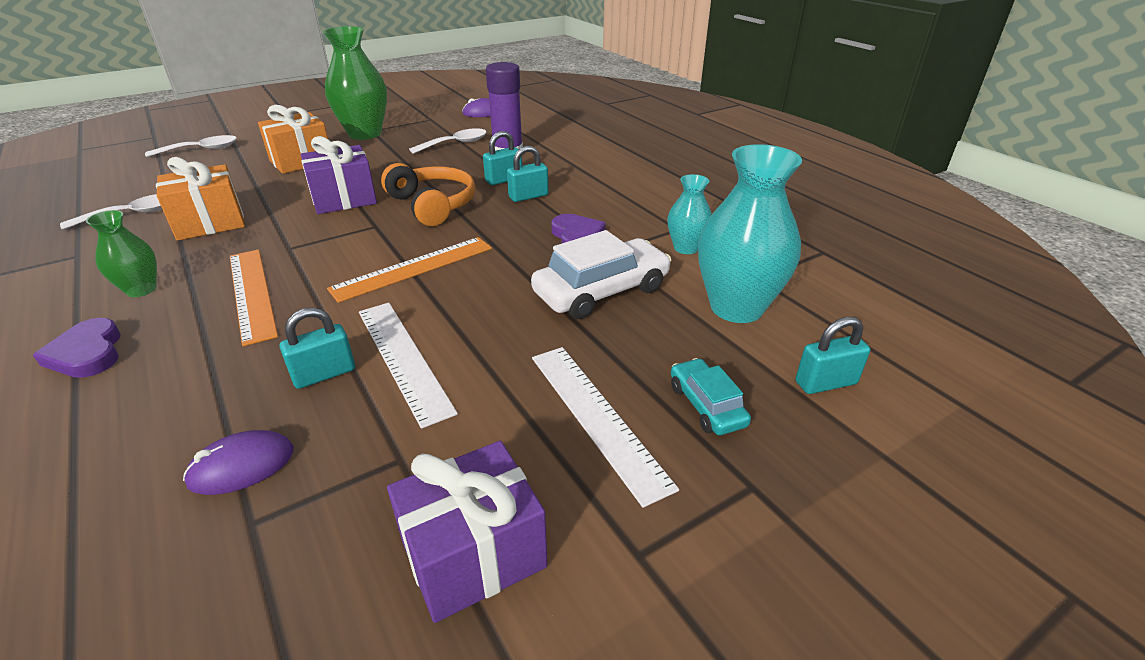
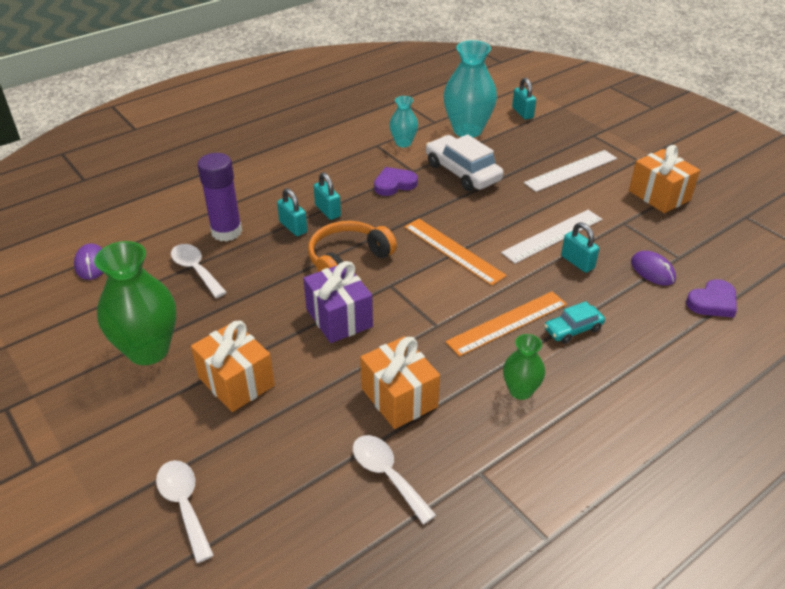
camera: 95 degrees left, 5 degrees up
(87, 353) = (602, 379): purple heart -> purple heart (712, 302)
(473, 554) = (659, 195): purple gift -> orange gift
(706, 405) = (550, 142): turquoise car -> turquoise car (573, 329)

